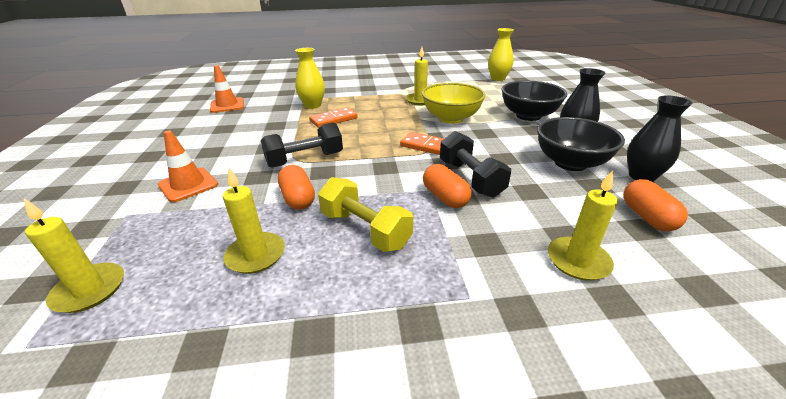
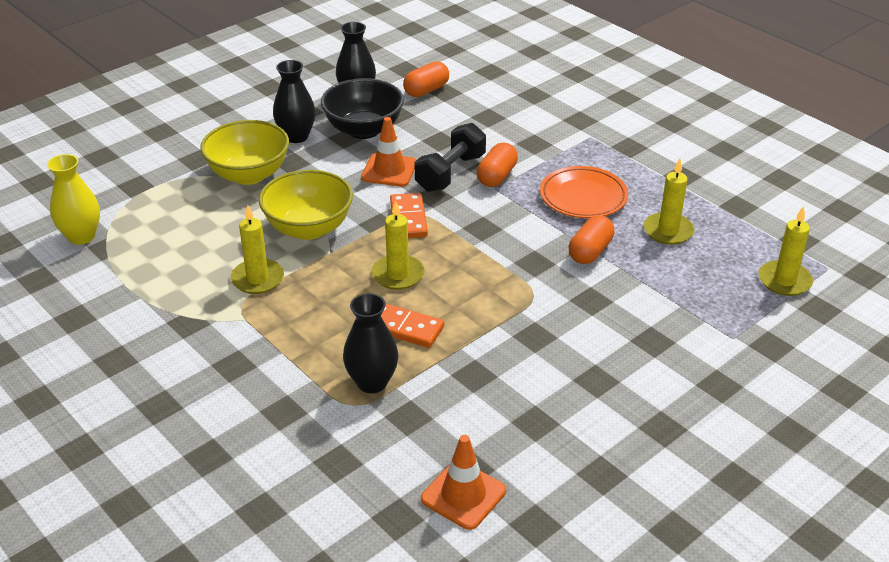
camera: 125 degrees left, 5 degrees up
(188, 185) = (659, 338): orange traffic cone -> orange traffic cone (389, 170)
(305, 160) = (527, 288): black dumbbell -> none
(312, 105) = (372, 382): yellow vase -> black vase
(365, 230) = (583, 197): yellow dumbbell -> orange plate
(528, 116) = (249, 174): black bowl -> yellow bowl
(578, 261) = (512, 109): yellow candle -> yellow candle (398, 275)

